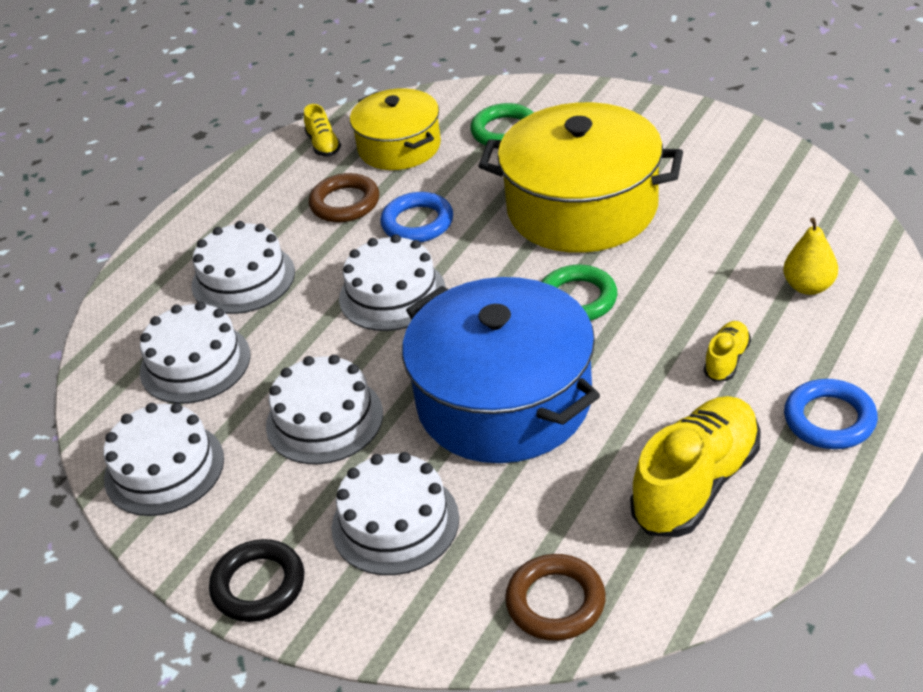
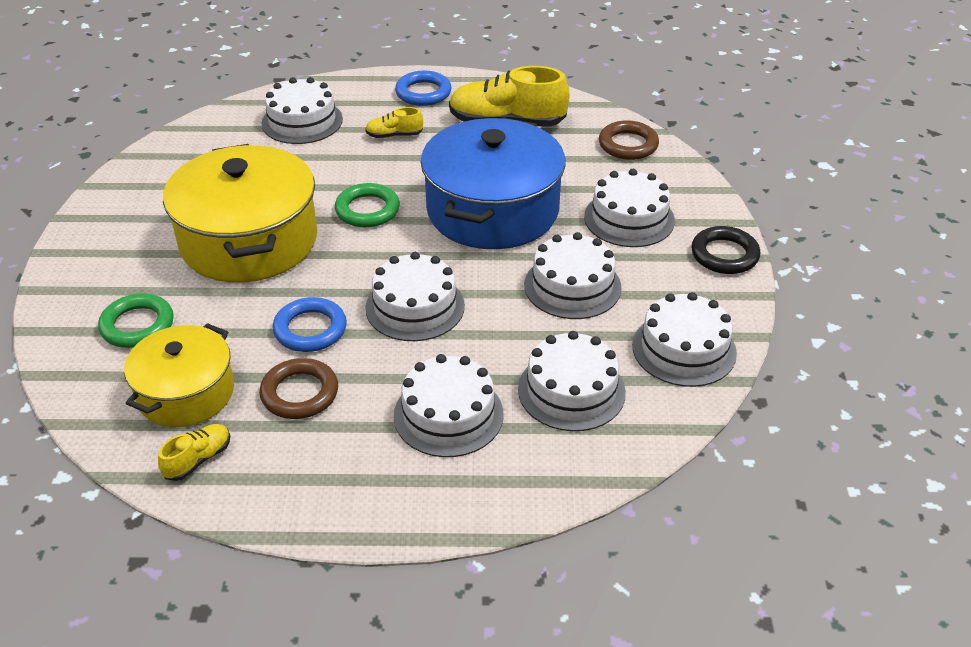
camera: 125 degrees left, 0 degrees up
(808, 286) = (302, 121): yellow pear -> white cake

